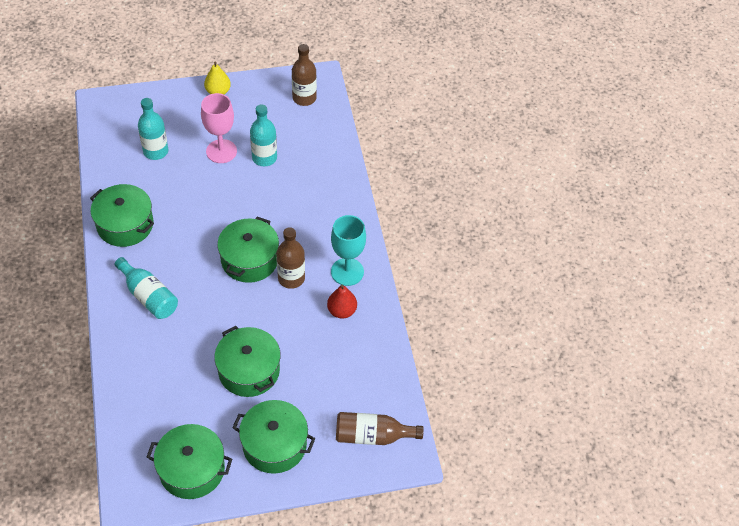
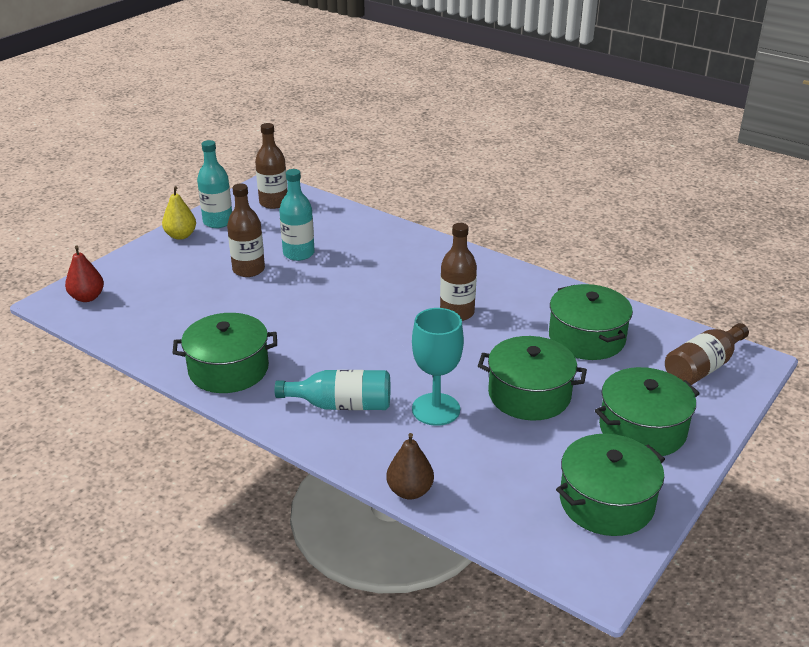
camera: 40 degrees left, 20 degrees down
(113, 379) = (410, 491): none -> brown pear
(156, 151) = (178, 303): turquoise bottle -> turquoise bottle (218, 222)
(221, 151) = (248, 270): pink goblet -> brown bottle
(249, 259) = (398, 322): green pot -> green pot (586, 338)
(341, 311) = (536, 307): red pear -> red pear (87, 297)
(347, 272) = (496, 282): turquoise goblet -> turquoise goblet (436, 409)

